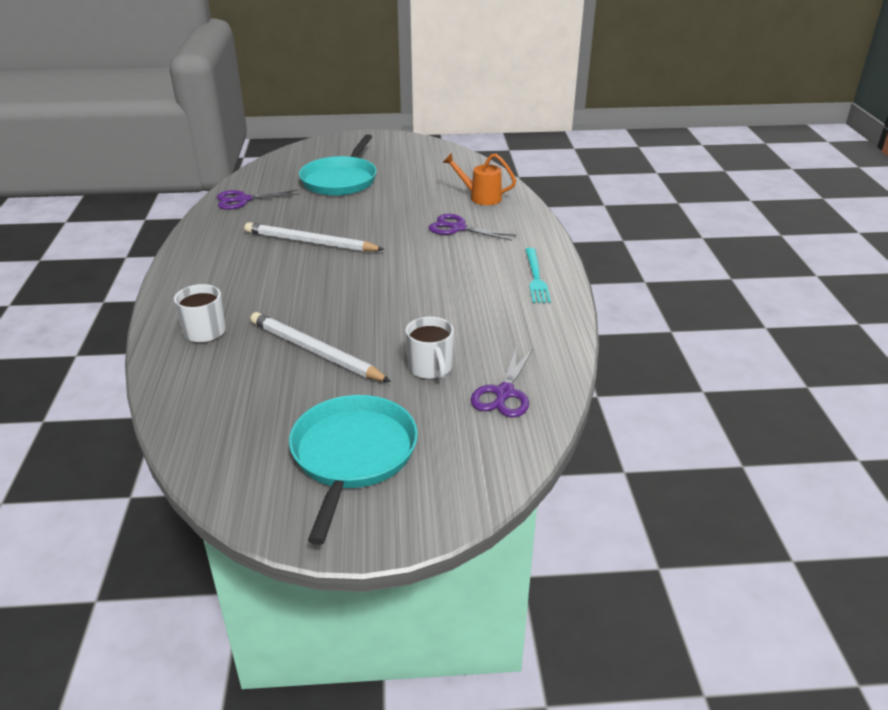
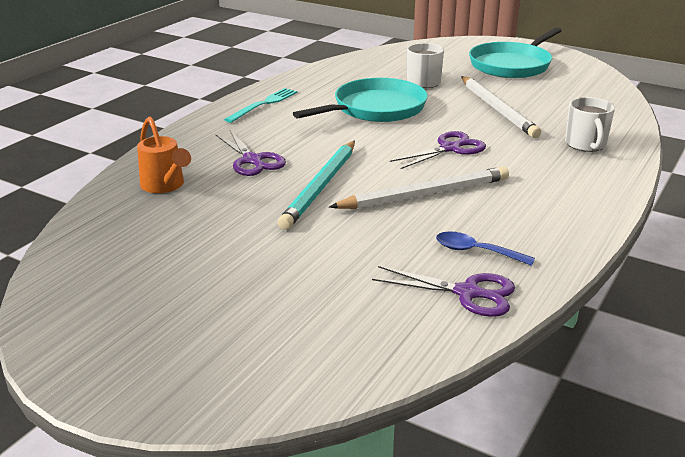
camera: 145 degrees left, 5 degrees down
(251, 219) = (476, 251): none -> blue spoon
(311, 242) = (424, 194): white pencil -> white pencil turned 75 degrees counterclockwise
(340, 180) = (288, 279): turquoise pan -> turquoise pan (376, 108)
(386, 226) = (320, 186): none -> turquoise pencil
(504, 393) = (393, 63): purple scissors -> purple scissors (450, 148)

